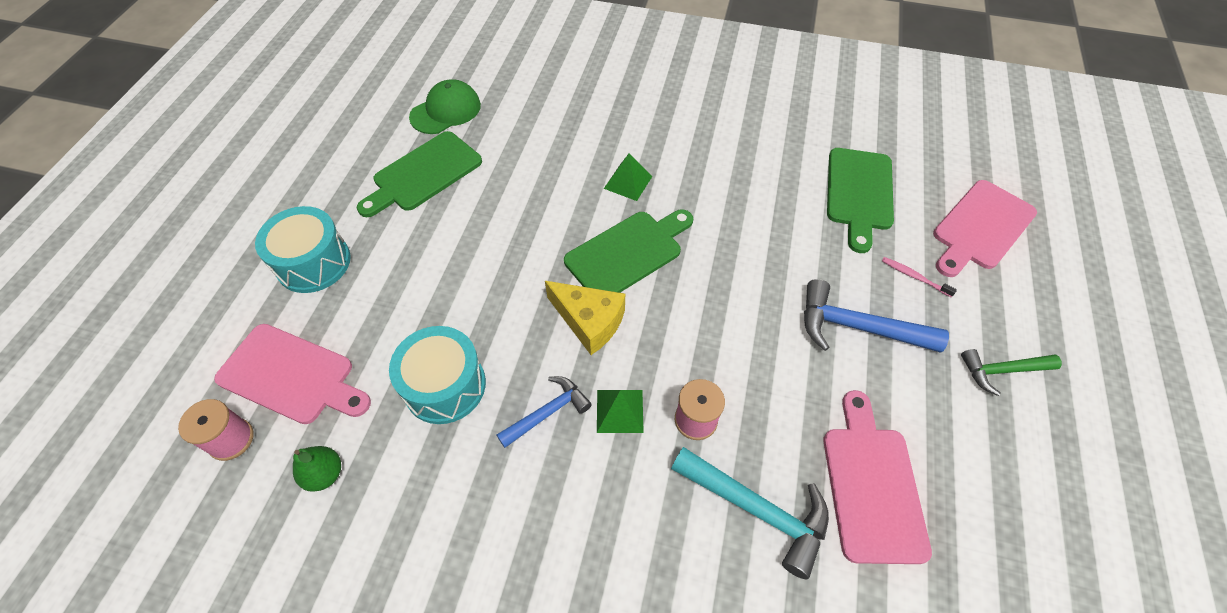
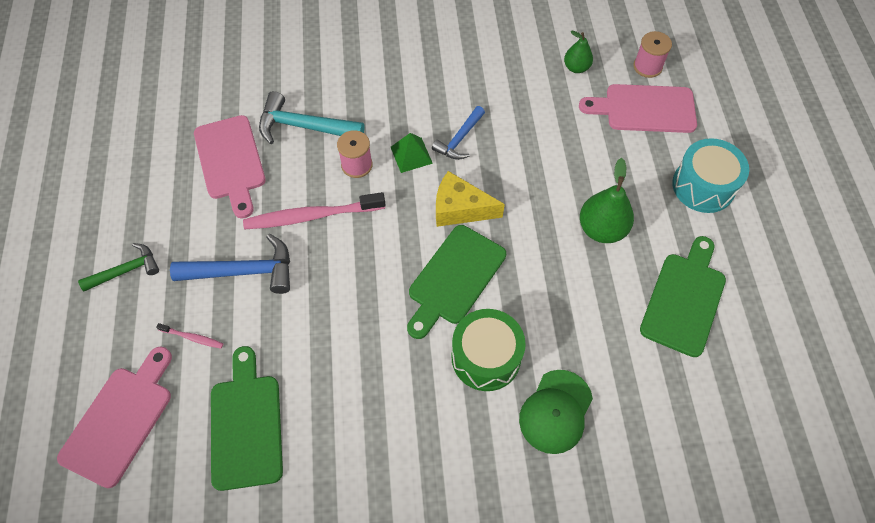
camera: 160 degrees right, 5 degrees up
(445, 385) = (538, 134): turquoise drum -> none
(446, 111) = (724, 388): green cap -> green cap (556, 411)
(451, 253) = (601, 229): none -> green pear
(628, 182) = (486, 357): green pyramid -> green drum
(768, 368) = (311, 216): none -> pink toothbrush

